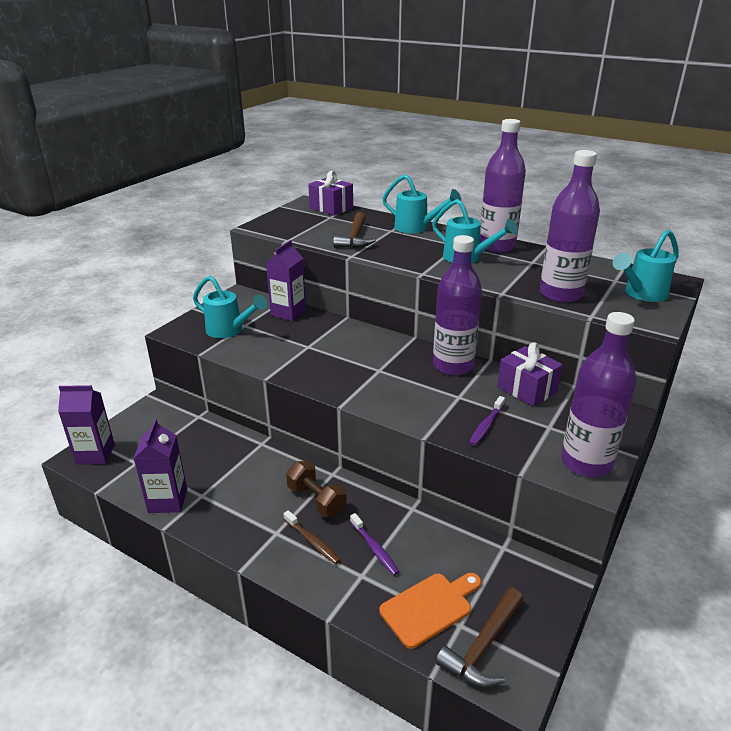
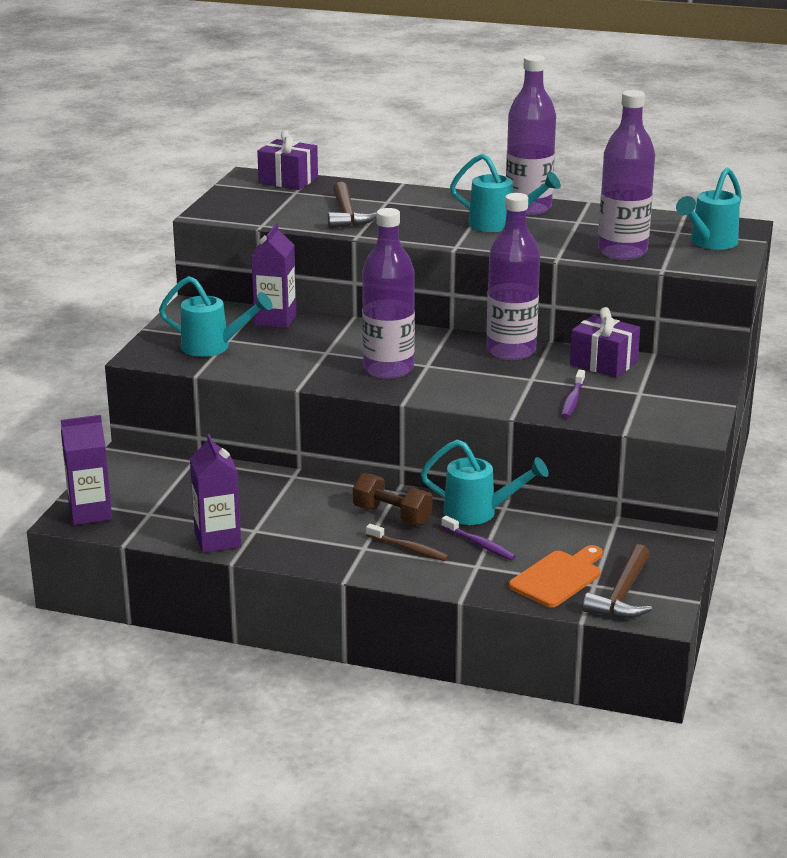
camera: 15 degrees left, 5 degrees down
(417, 228) = (418, 196): turquoise watering can -> turquoise watering can (479, 513)
(586, 462) = (686, 416): purple bottle -> purple bottle (388, 369)

